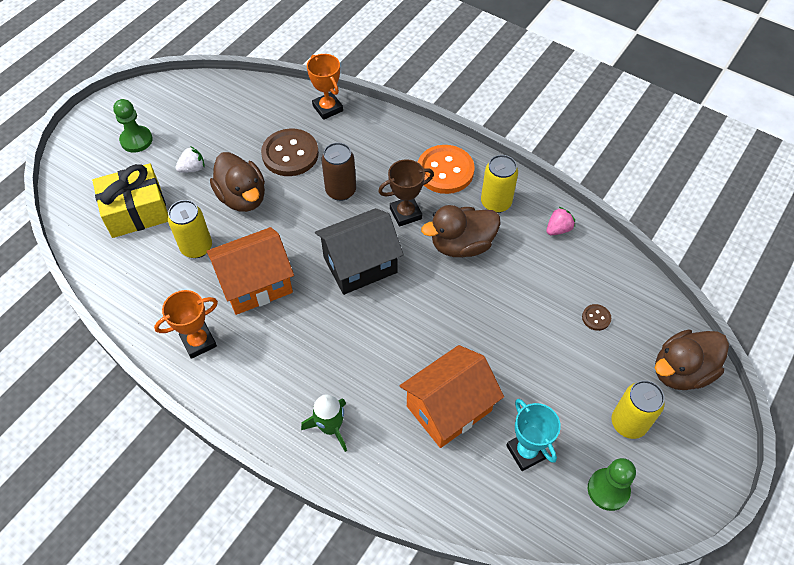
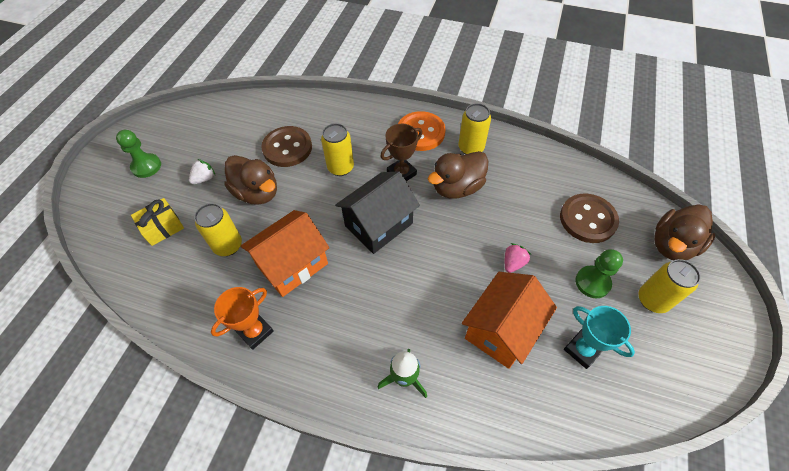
camera: 15 degrees left, 0 degrees up
(136, 211) = (162, 227): yellow gift -> yellow gift, size x0.64
(327, 108) = (307, 105): orange trophy -> none
(341, 191) = (340, 167): brown can -> yellow can
(558, 229) = (528, 157): pink strawberry -> pink strawberry (513, 263)
(596, 318) = (587, 219): brown button -> brown button, size x2.28
(608, 490) = (663, 364): green pawn -> green pawn (592, 282)

